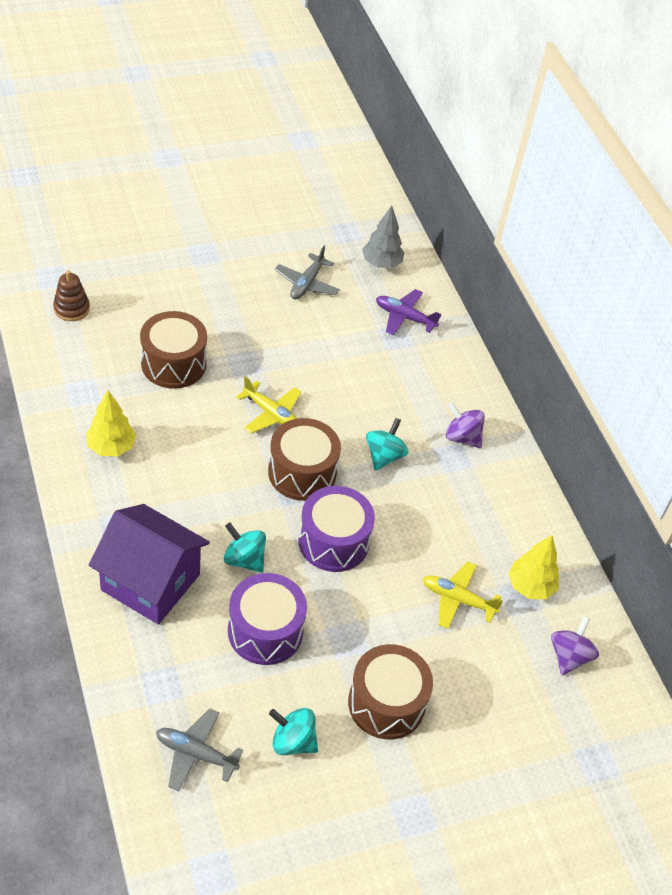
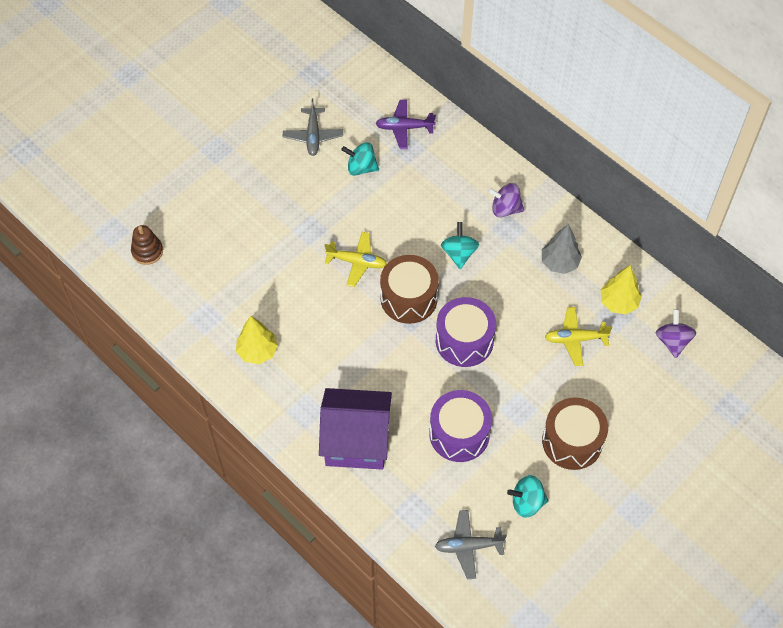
camera: 20 degrees left, 10 degrees up
(173, 364) = (257, 258): brown drum -> none
(244, 559) = (410, 388): turquoise spinning top -> turquoise spinning top (361, 167)
(381, 263) = (358, 88): grey tree -> grey tree (559, 263)

